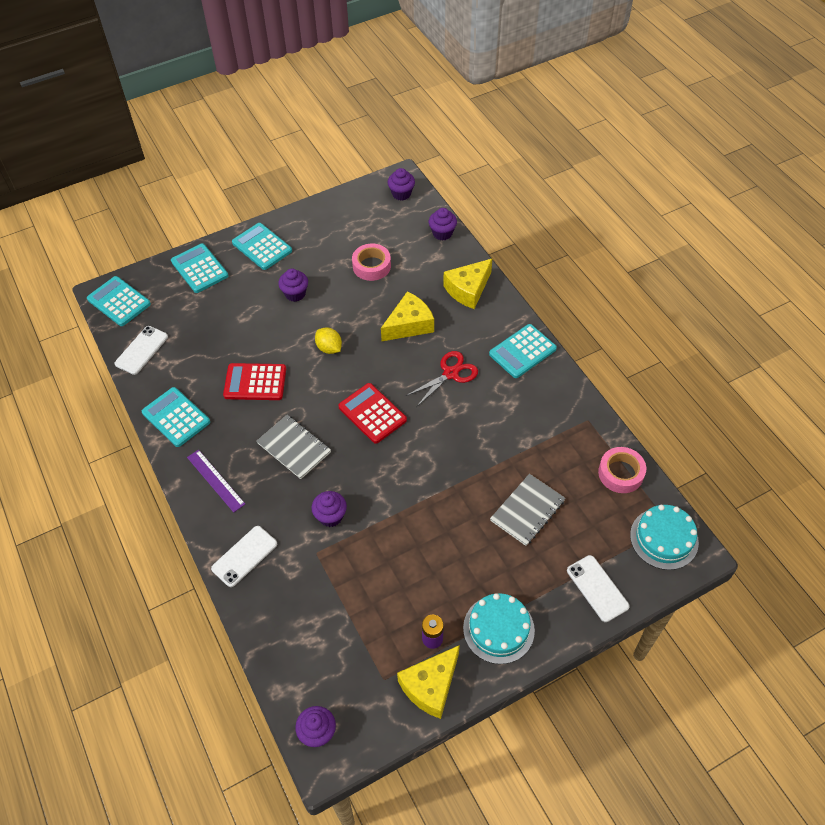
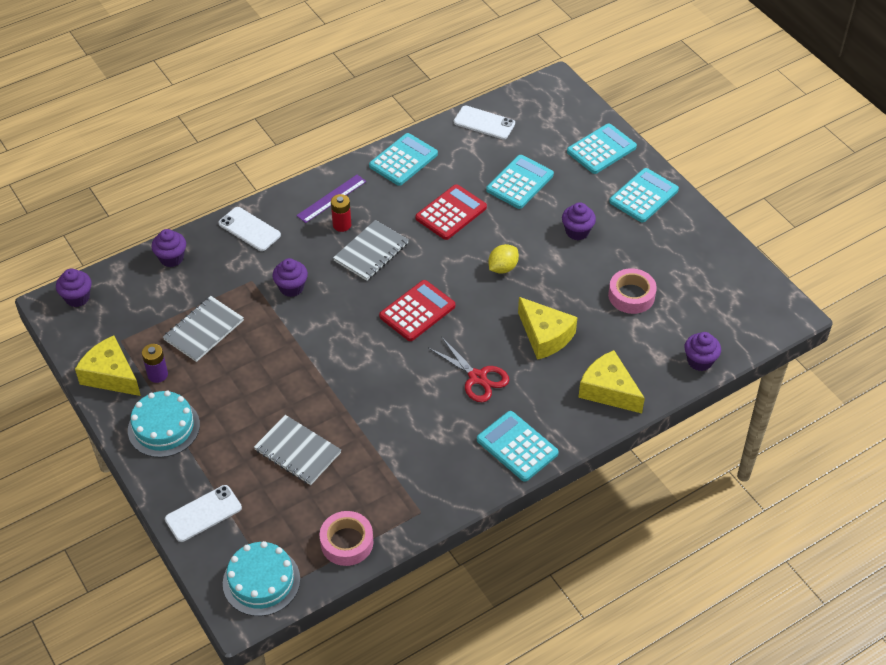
camera: 85 degrees right, 5 degrees down
(119, 301) = (545, 96): turquoise calculator -> turquoise calculator (520, 182)
(254, 472) = (342, 225): none -> red battery
(255, 382) = (451, 213): red calculator -> red calculator turned 45 degrees clockwise
(377, 596) = (204, 330): none -> grey notebook
(401, 194) = (761, 316): purple cupcake -> purple cupcake (171, 258)

